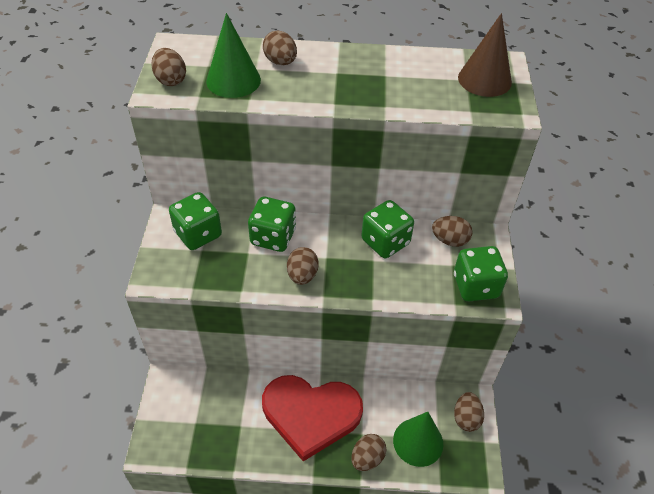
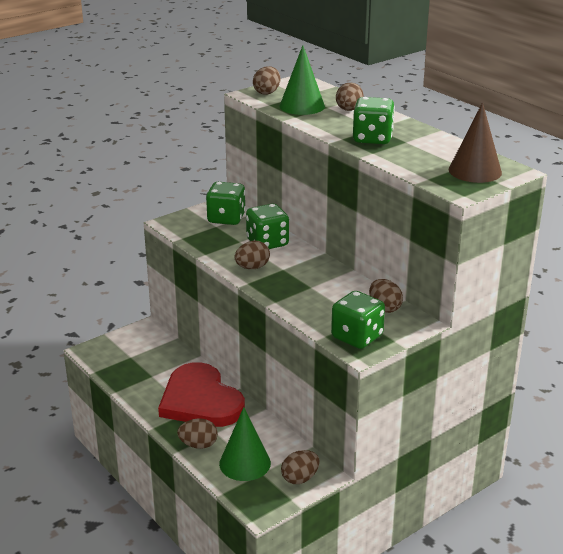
camera: 50 degrees right, 20 degrees down
(385, 242) = (336, 284): green dice -> green dice (372, 138)

